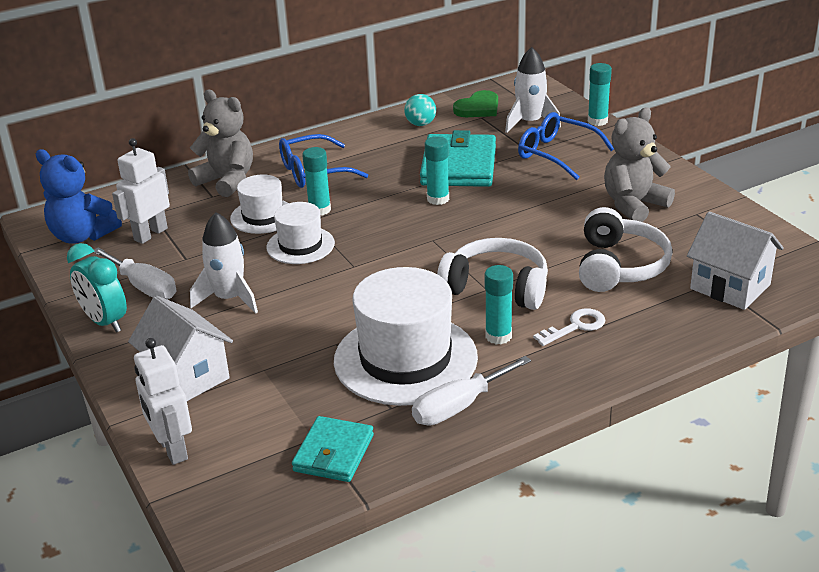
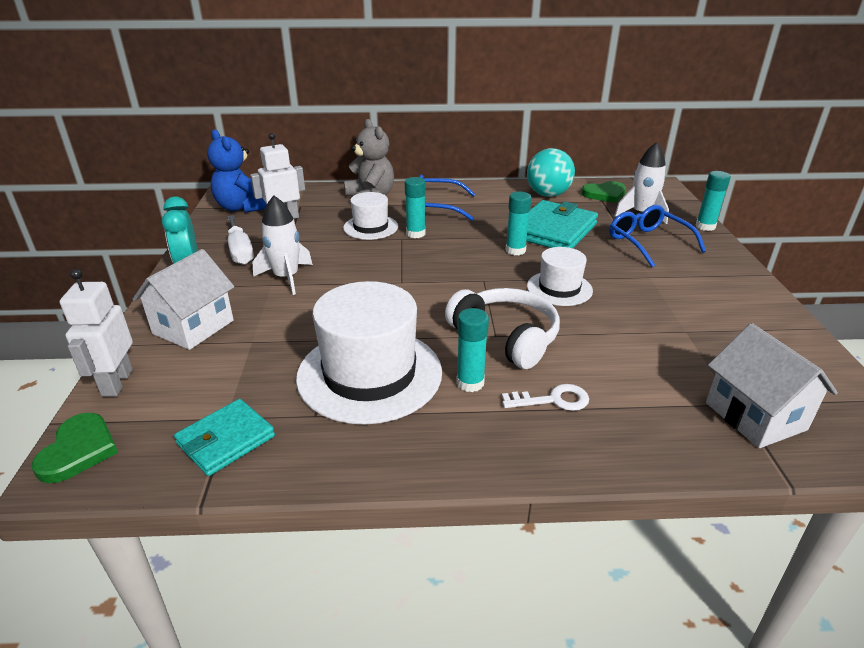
camera: 25 degrees right, 0 degrees up
(187, 377) = (193, 327): white house -> white house turned 45 degrees clockwise
(208, 509) = (79, 450): none -> green heart
(300, 245) = (376, 255): white hat -> white hat (559, 288)
(420, 124) = (548, 195): turquoise ball -> turquoise ball, size x1.71
(459, 406) = (375, 439): white screwdriver -> none
(619, 266) = (641, 355): white headphones -> none
(633, 205) = (694, 303): grey teddy bear -> none

